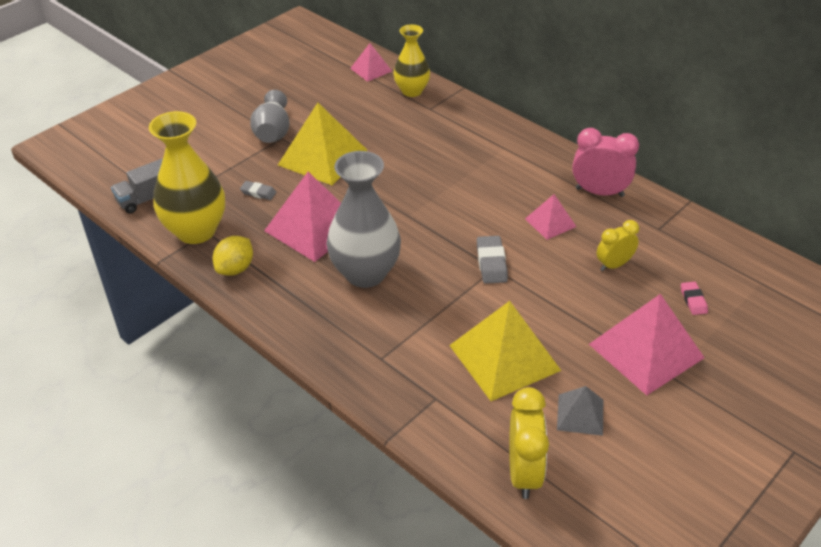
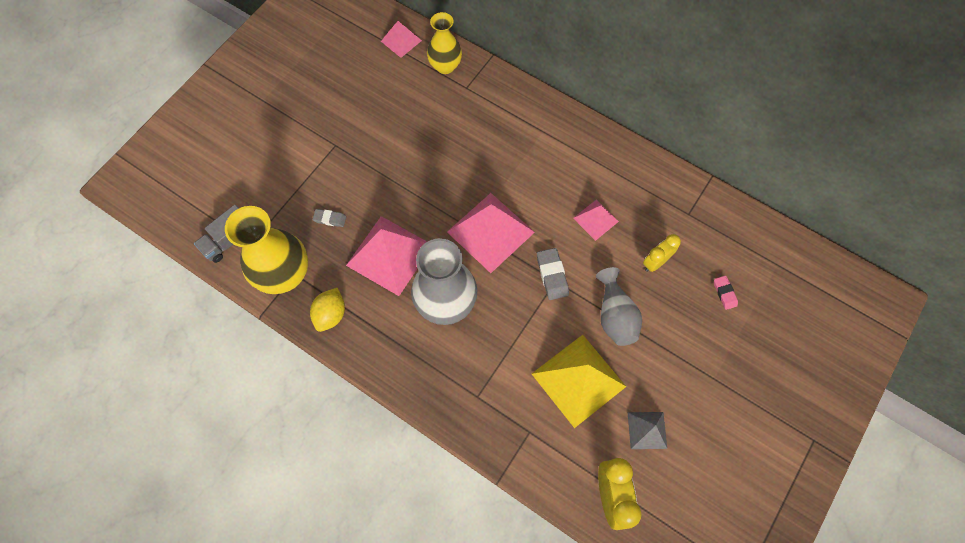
camera: 10 degrees left, 25 degrees up
(272, 132) = (325, 139): grey vase -> grey vase (615, 315)
(322, 157) = (379, 165): yellow pyramid -> none
(599, 192) = (633, 176): pink clock -> none
(646, 351) = (691, 355): pink pyramid -> pink pyramid (490, 232)

